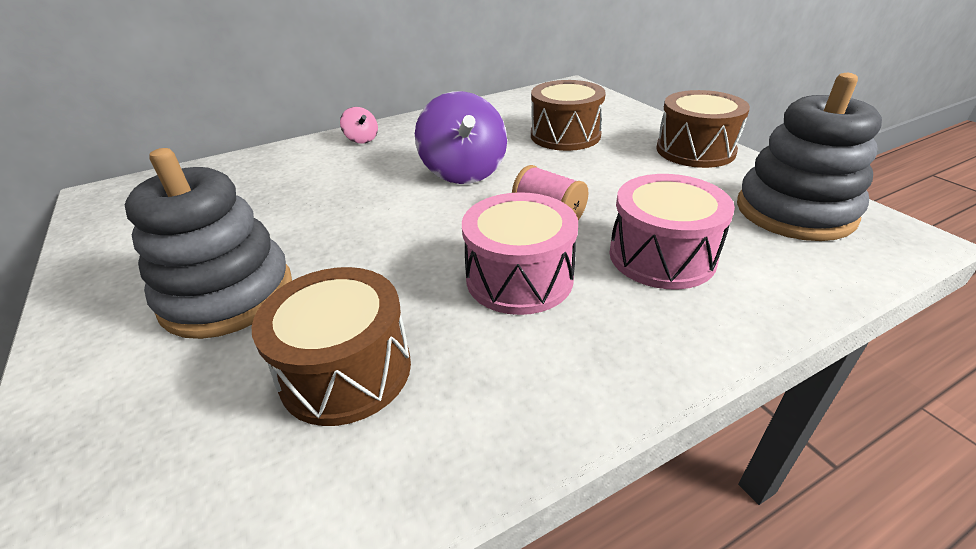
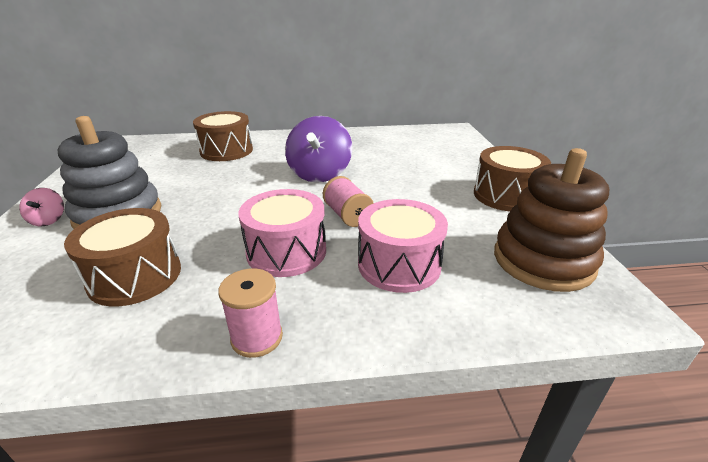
camera: 20 degrees right, 5 degrees down
(362, 139) = (277, 140): pink spinning top -> pink spinning top (48, 220)
(565, 135) = (414, 164): brown drum -> brown drum (226, 151)
(589, 392) = (257, 337): none -> pink spool
(794, 211) = (543, 260): grey stacking toy -> brown stacking toy

